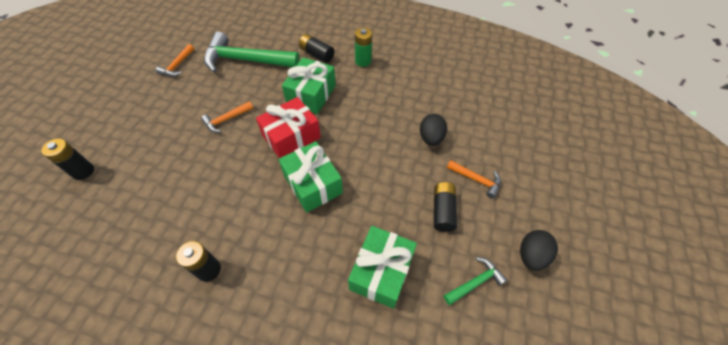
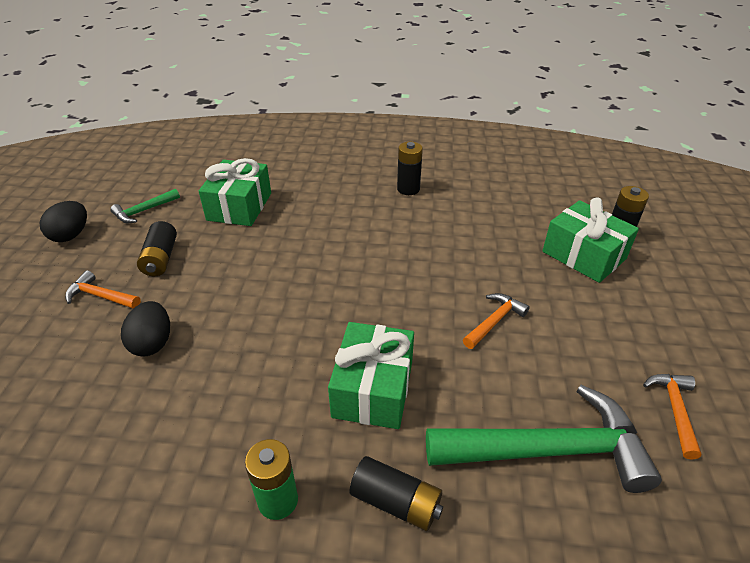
camera: 170 degrees right, 15 degrees down
(291, 137) = (379, 312): red gift -> none
(313, 184) = (328, 262): green gift -> green gift (583, 255)

